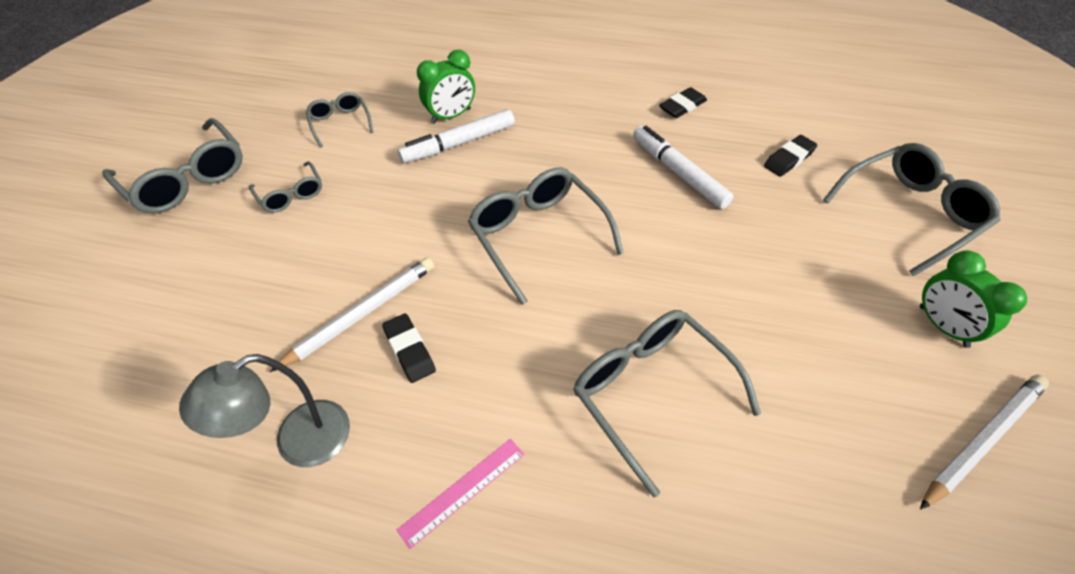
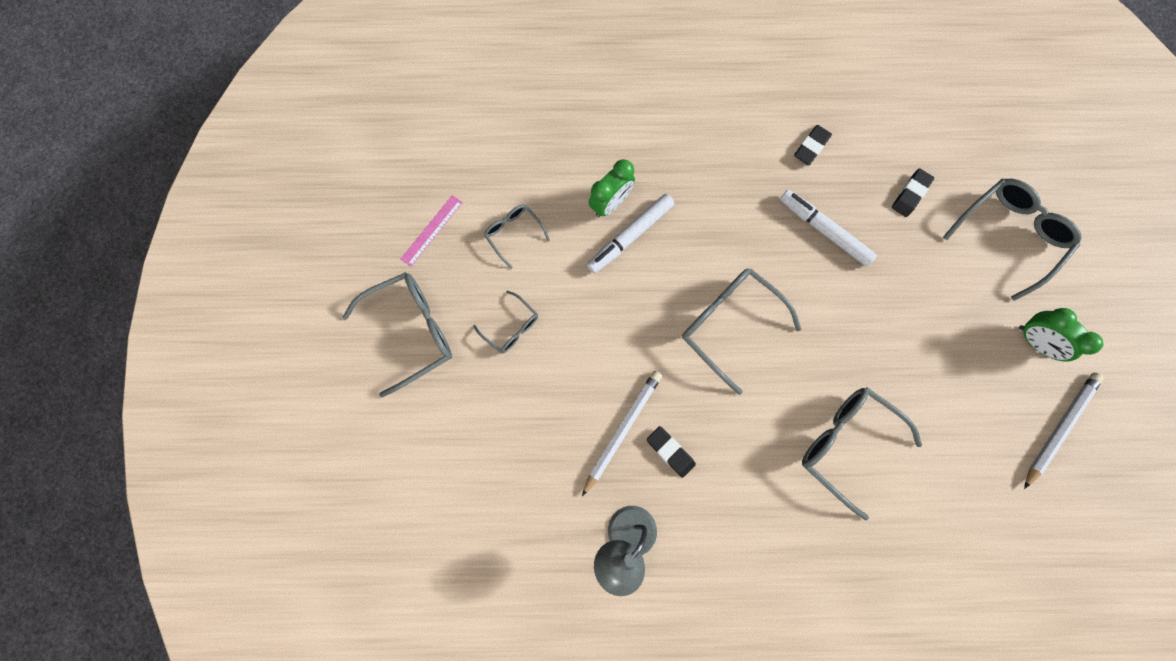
camera: 15 degrees left, 25 degrees up
(187, 179) = (412, 331): grey glasses -> grey glasses turned 60 degrees counterclockwise
(462, 491) = (745, 545): pink ruler -> pink ruler (432, 230)

